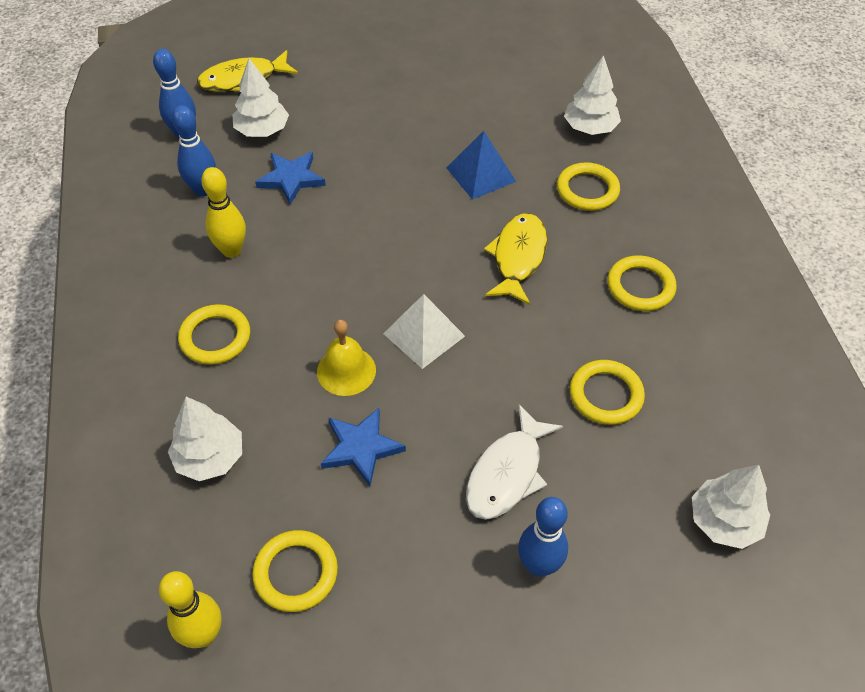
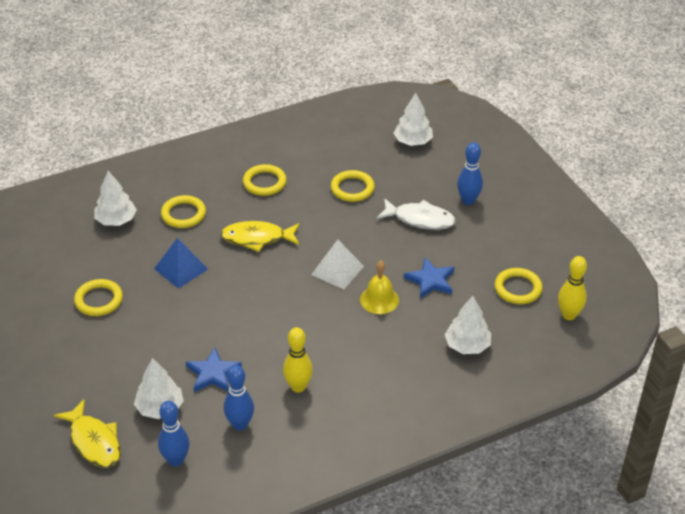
camera: 105 degrees left, 10 degrees down
(215, 337) = (378, 371): yellow ring -> yellow ring (99, 300)

